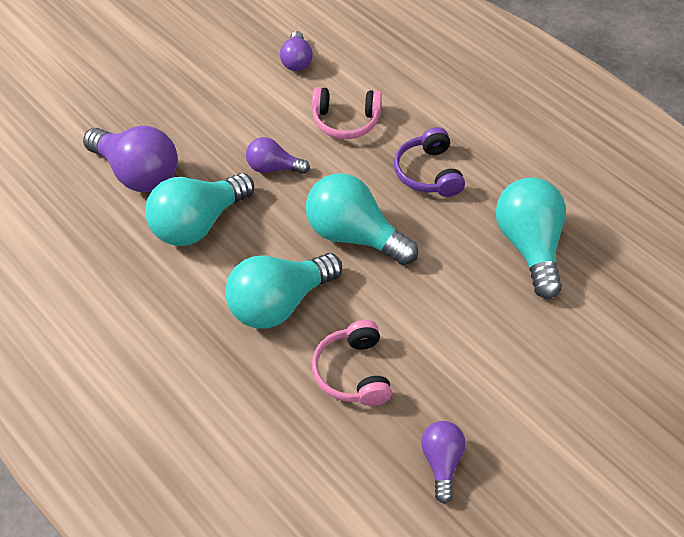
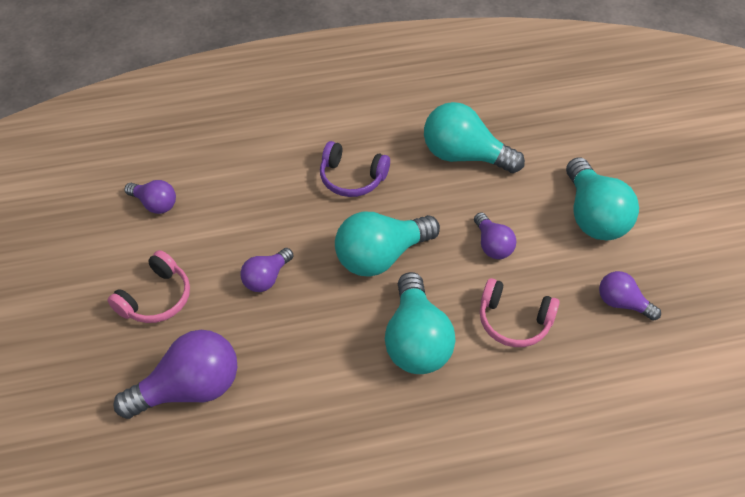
camera: 60 degrees left, 0 degrees up
(198, 224) = (288, 363): turquoise light bulb -> turquoise light bulb (593, 216)
(345, 121) = (254, 203): pink headphones -> pink headphones (156, 298)
(432, 317) = (492, 245): none -> purple light bulb

